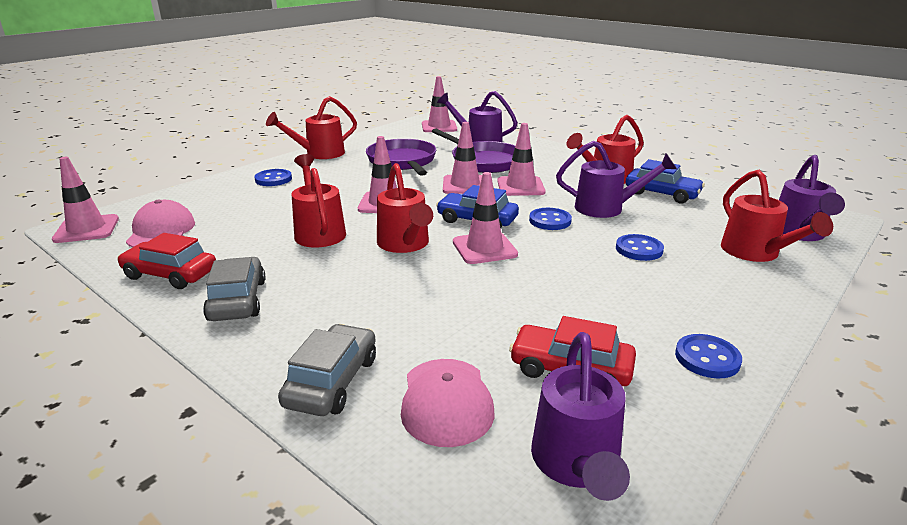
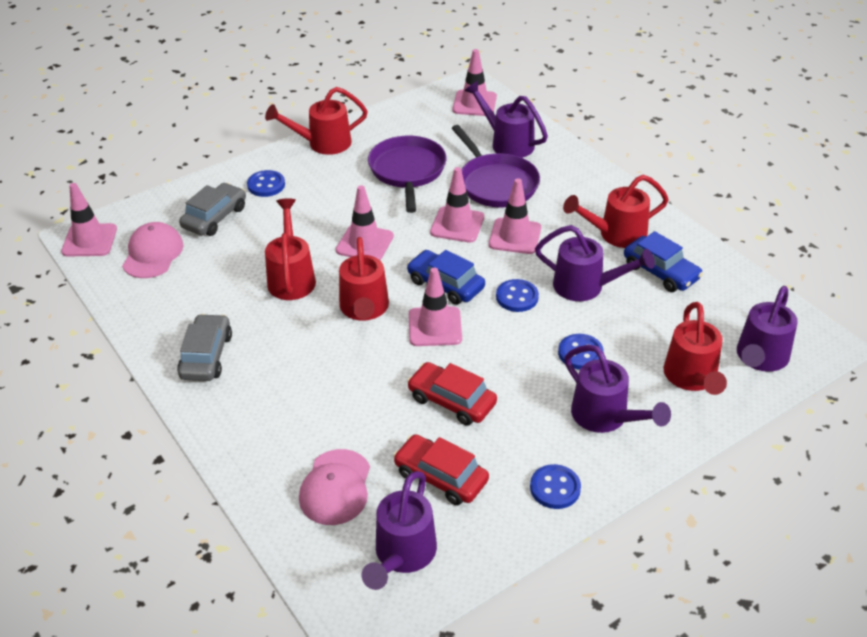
camera: 15 degrees right, 15 degrees up
(170, 274) = (156, 315): red car -> red car (451, 401)
(332, 381) = (260, 454): grey car -> grey car (215, 217)
(704, 291) = (605, 417): none -> purple watering can

